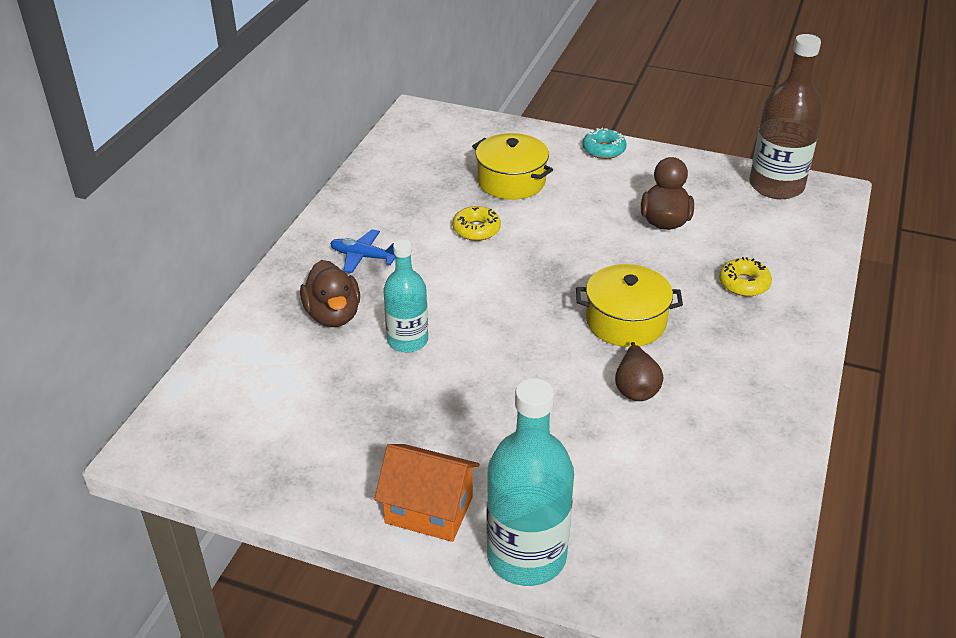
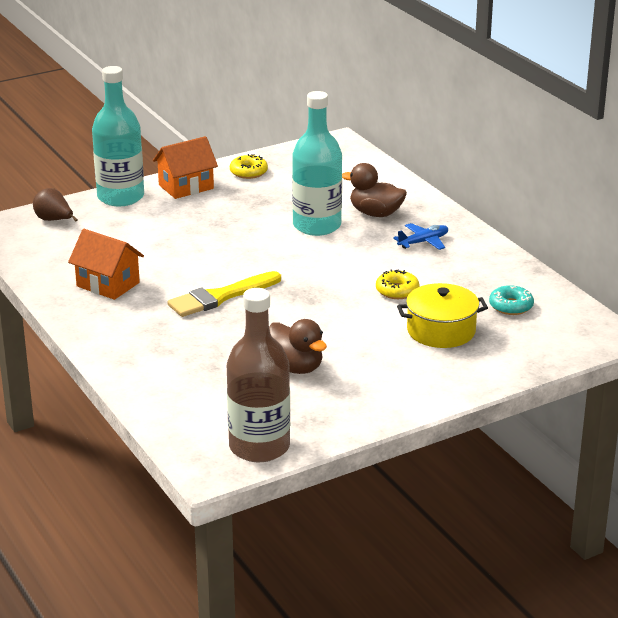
camera: 130 degrees right, 10 degrees down
(407, 340) = (317, 226): turquoise bottle -> turquoise bottle, size x1.58
(603, 150) = (431, 394): turquoise donut -> turquoise donut (511, 306)
(625, 321) = (220, 297): yellow pot -> yellow brush
(636, 388) = (164, 272): brown pear -> brown pear (54, 220)
(714, 412) = (108, 284): none -> orange house
(744, 283) = (182, 358): yellow donut -> yellow donut (248, 172)

